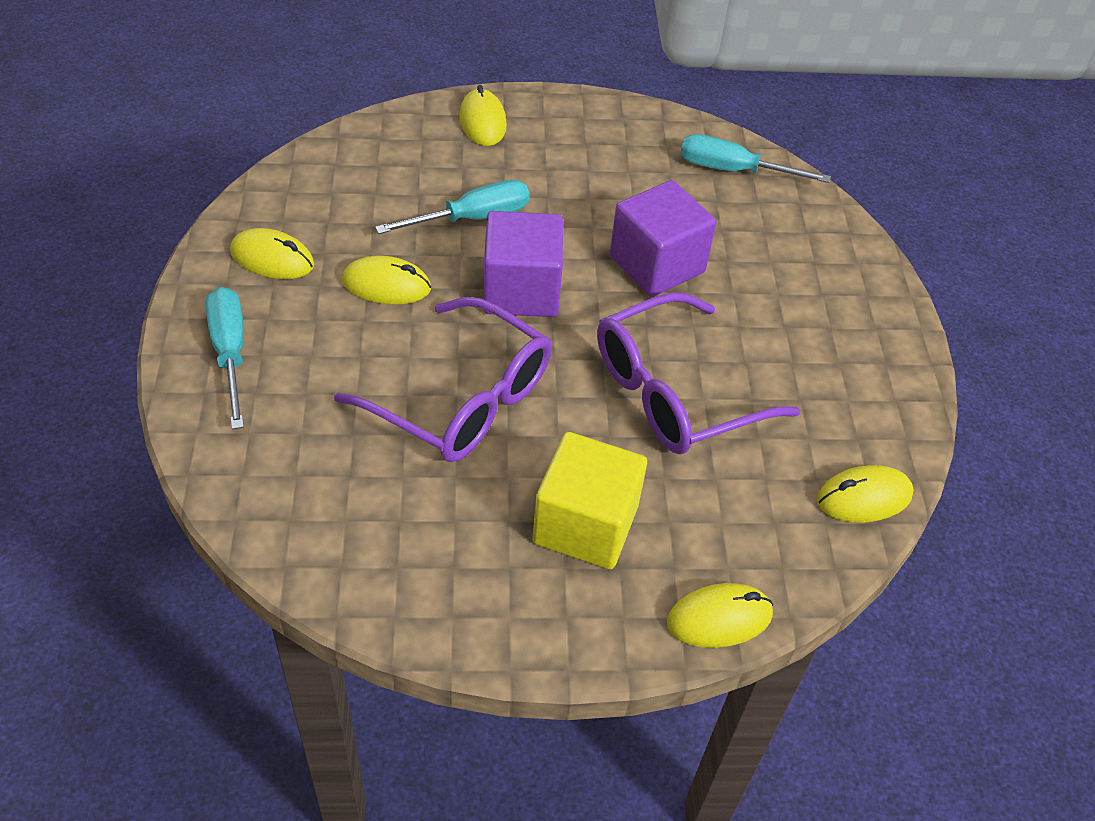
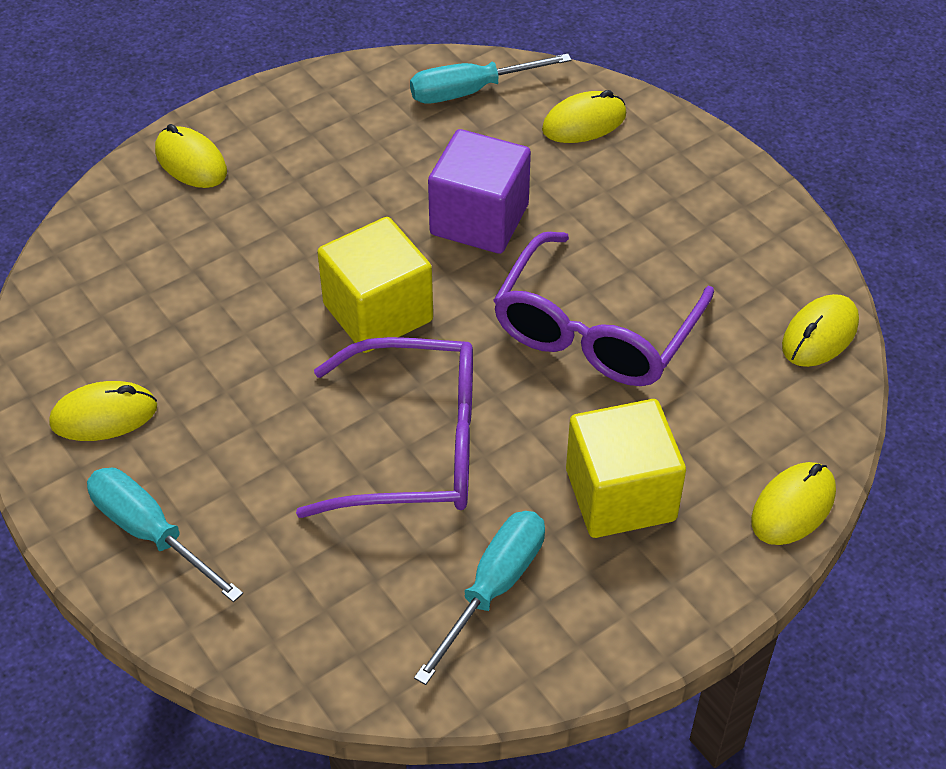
camera: 30 degrees left, 0 degrees up
(386, 285) = (244, 378): yellow mouse -> yellow mouse (584, 122)
(472, 218) = (268, 266): turquoise screwdriver -> turquoise screwdriver (493, 588)
(521, 290) = (378, 312): purple cube -> yellow cube

